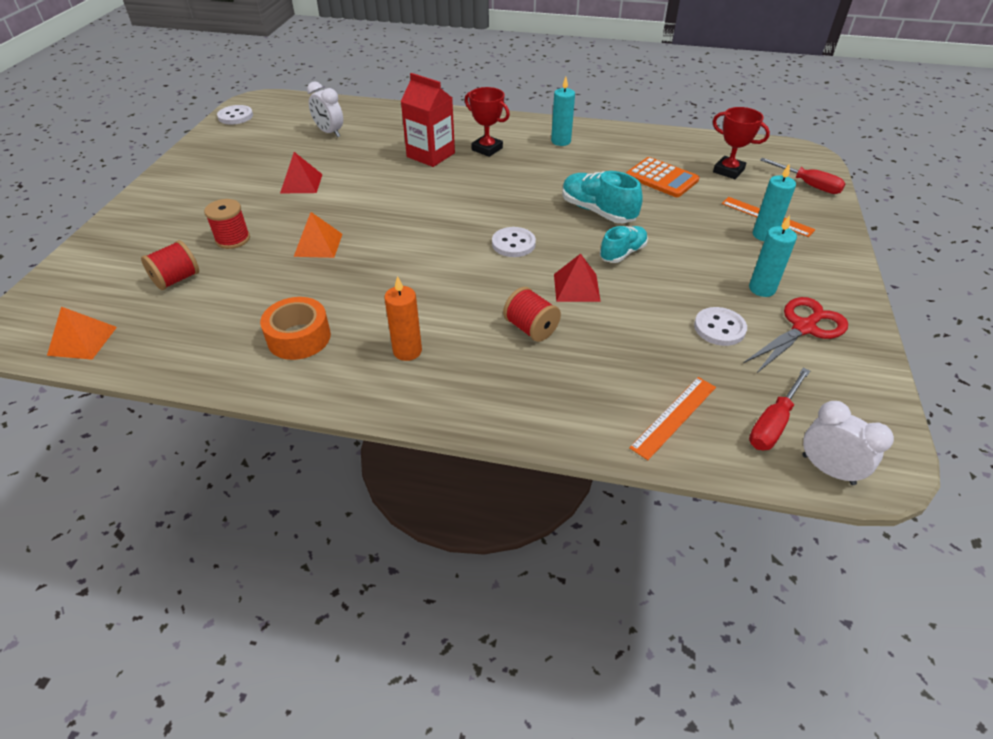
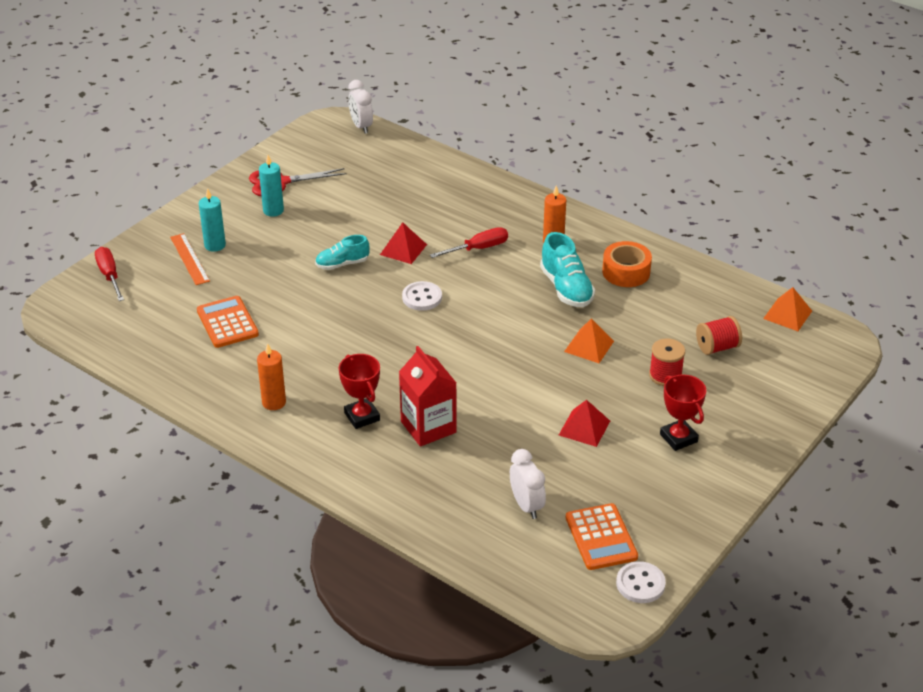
camera: 155 degrees left, 5 degrees down
(268, 130) = (601, 537): none -> orange calculator
(531, 328) = (460, 232): red spool -> none
(561, 141) = (274, 402): turquoise candle -> orange candle
(597, 211) = (323, 306): turquoise shoe -> turquoise shoe (566, 288)
(674, 417) = (415, 165): orange ruler -> none
(719, 328) = (334, 197): white button -> none
(728, 171) = (156, 311): red trophy -> red trophy (678, 438)
(773, 423) = (364, 148): red screwdriver -> red screwdriver (478, 248)

